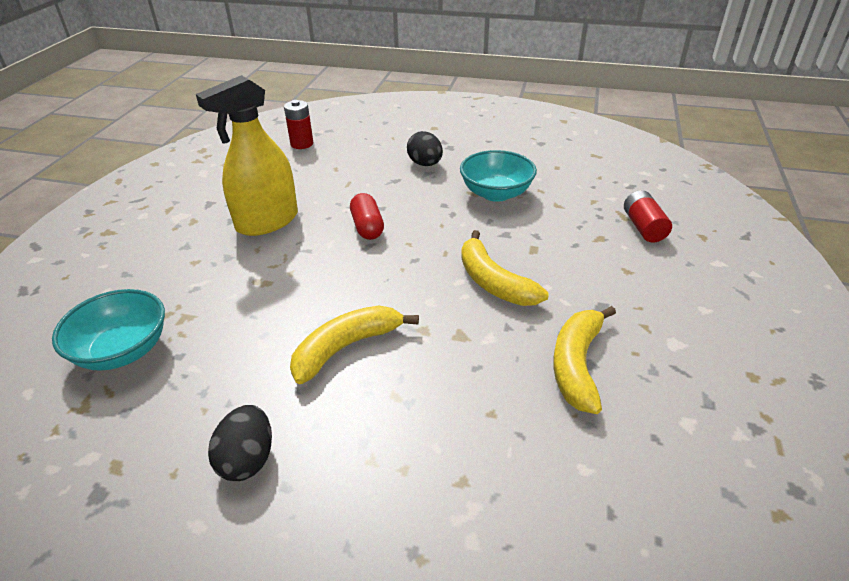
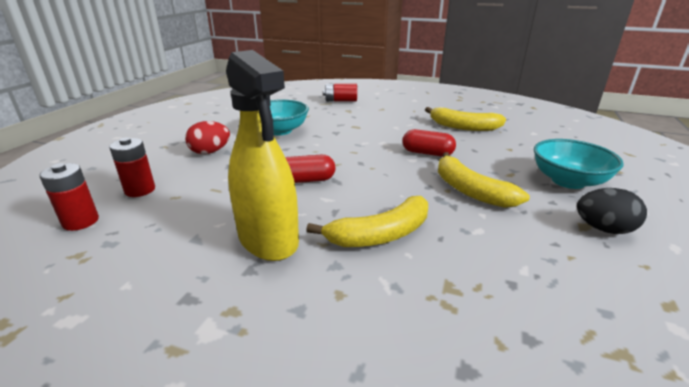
camera: 85 degrees left, 10 degrees down
(123, 351) = (522, 335): turquoise bowl -> turquoise bowl (568, 181)
(346, 151) = (140, 190): none -> red battery
(425, 164) = (210, 152): black egg -> red egg
(453, 315) = (427, 153): none -> red capsule
(493, 282) = (391, 139): yellow banana -> yellow banana (380, 235)

